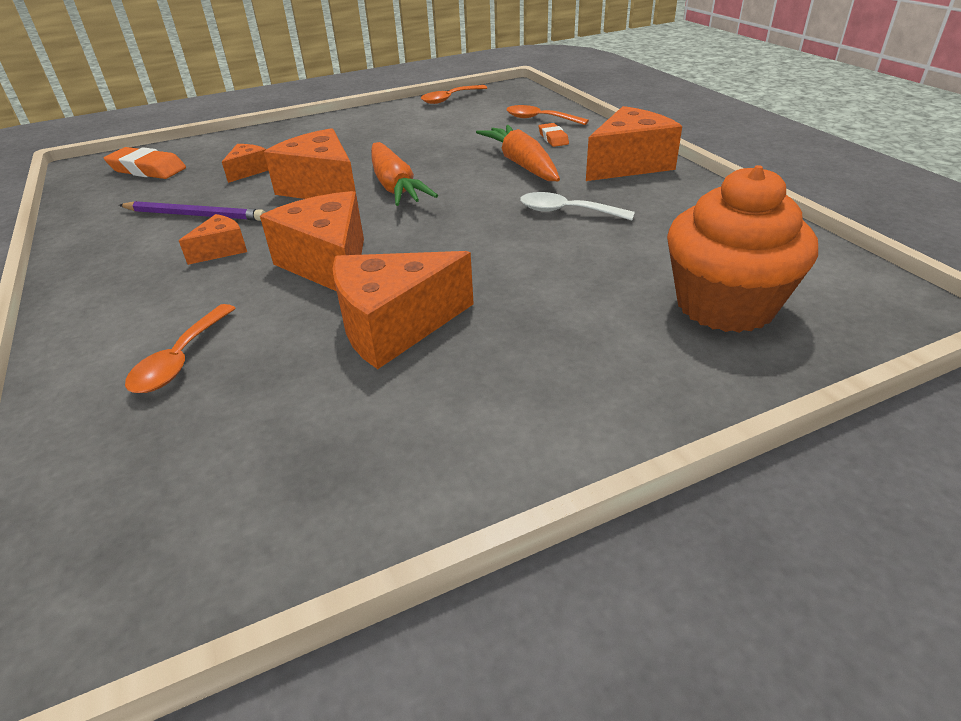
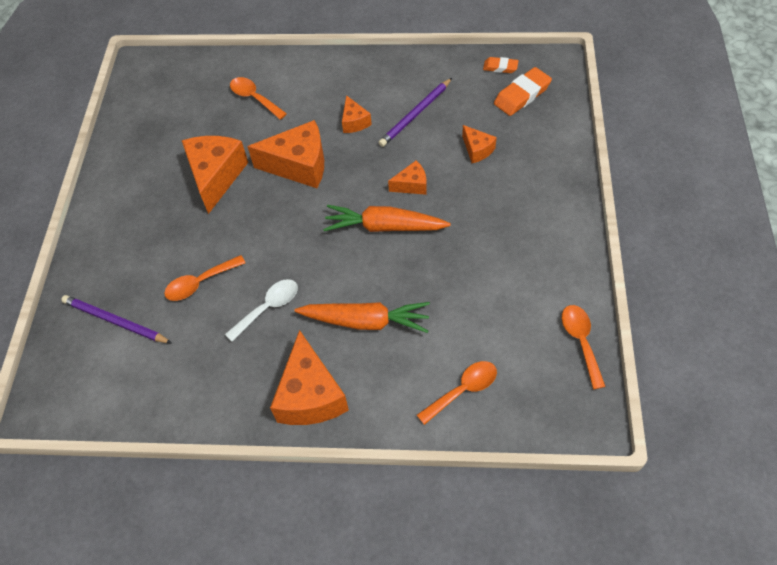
camera: 120 degrees right, 20 degrees up
(322, 188) = (411, 185): orange cheese -> orange cheese, size x0.51
(553, 138) = (405, 373): orange eraser -> orange eraser (500, 67)
(588, 264) = (200, 282): none -> orange spoon
(725, 304) = (115, 321): orange cupcake -> purple pencil

